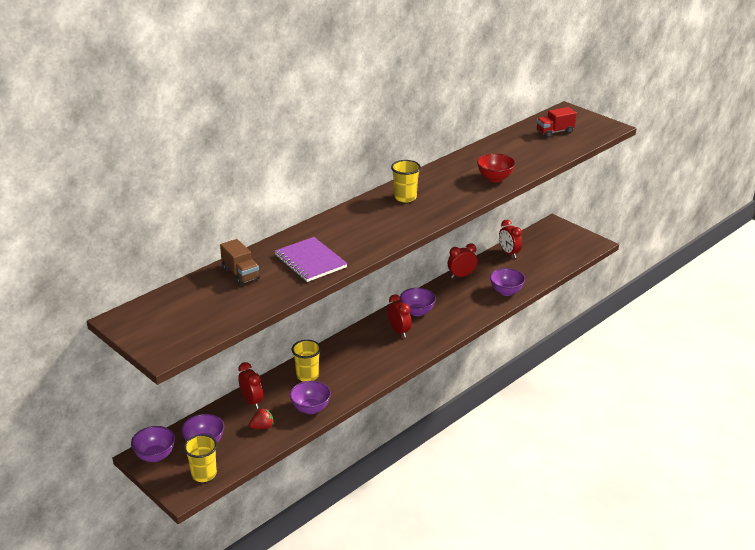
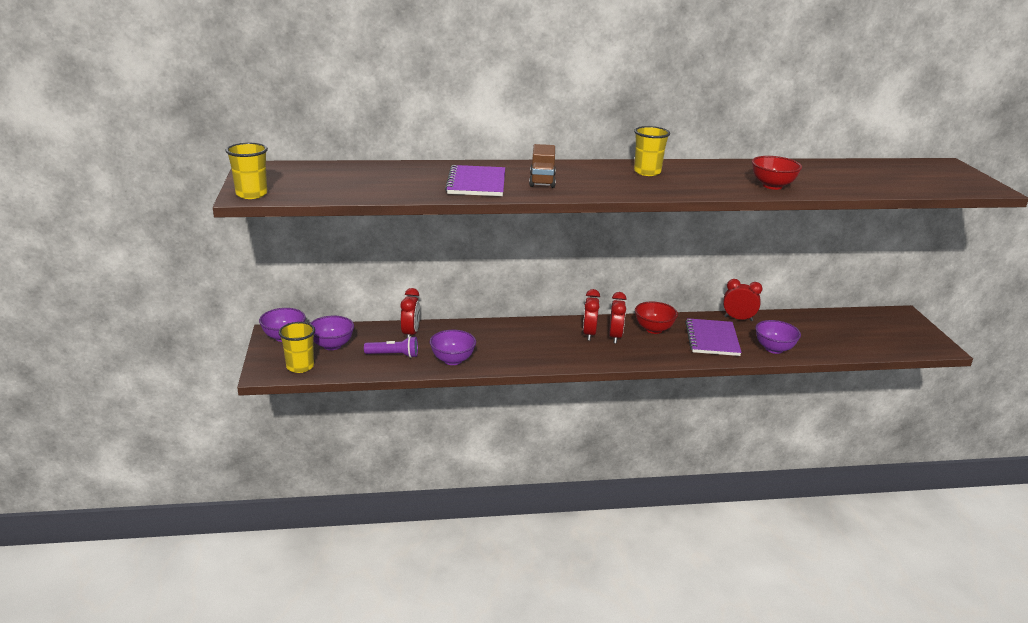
camera: 35 degrees right, 5 degrees down
(240, 274) = (401, 172): brown truck -> brown truck (542, 180)
(262, 427) = (393, 355): red strawberry -> purple flashlight
(307, 376) = (483, 335): yellow cup -> yellow cup (251, 194)
(417, 312) = (653, 329): purple bowl -> red bowl
(462, 302) = (712, 339): none -> purple notebook
(509, 253) = (817, 319): red clock -> red clock (589, 334)
(554, 132) = (905, 174): red truck -> none

